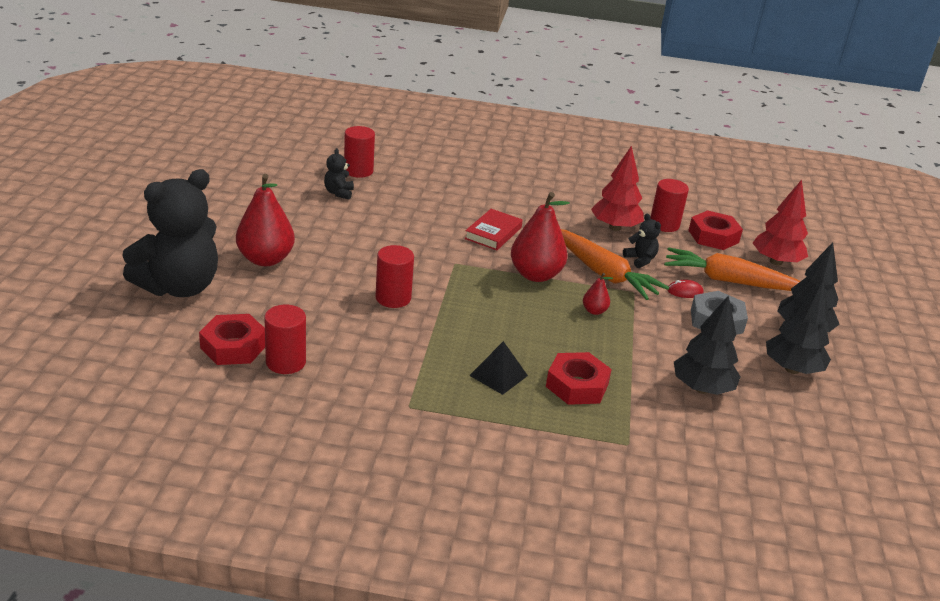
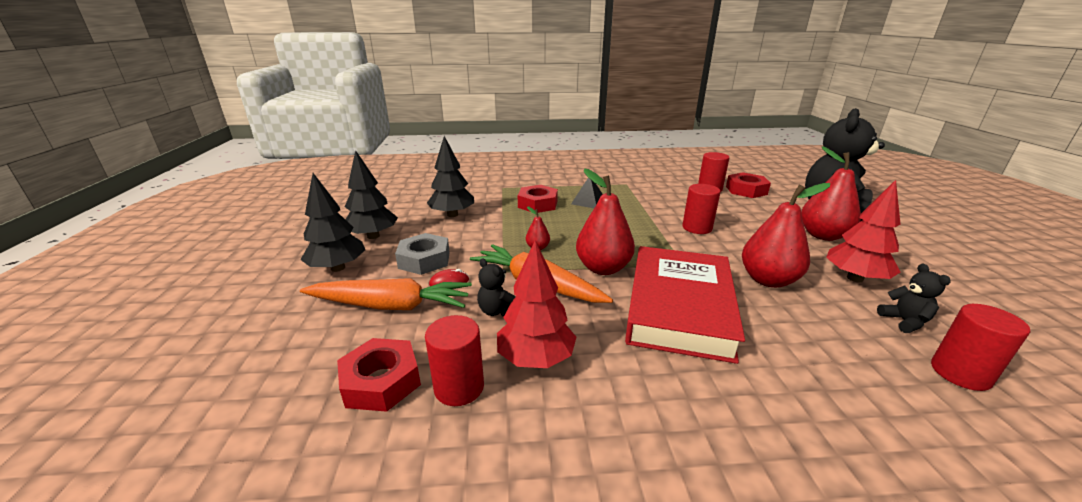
camera: 170 degrees right, 5 degrees down
(395, 235) = (768, 280): none -> red pear
(493, 233) = (679, 307): red book -> red book, size x2.10
(776, 262) = (304, 352): red tree -> red tree (854, 278)

